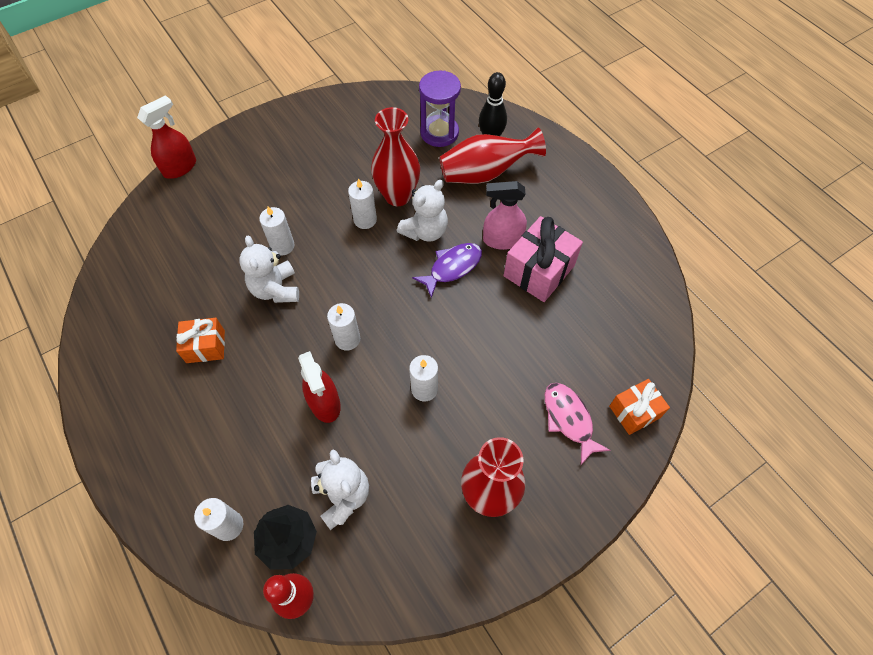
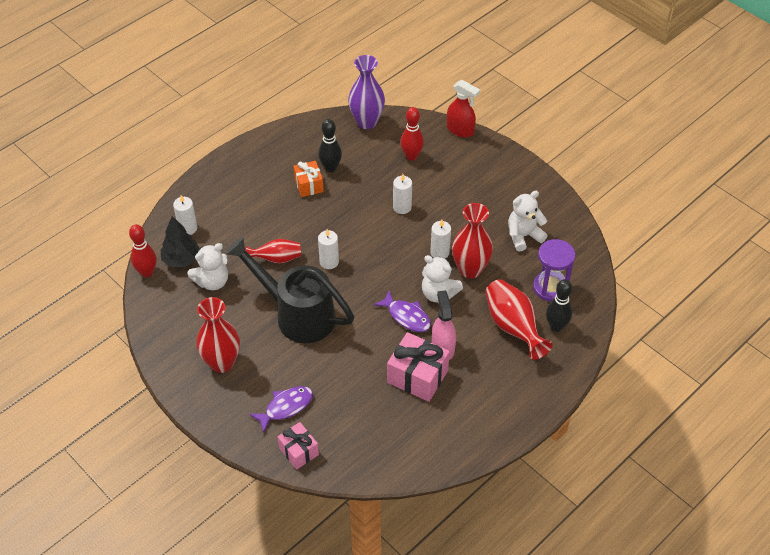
camera: 80 degrees right, 10 degrees down
(119, 262) = (367, 122): none -> purple vase
(184, 316) = (330, 168): none -> black bowling pin
(202, 223) = (411, 156): none -> red bowling pin
(276, 289) = (363, 212): white teddy bear -> white teddy bear (523, 236)
(325, 403) = (276, 259): red spray bottle -> red vase
(424, 389) = (296, 314): white candle -> black watering can
(569, 419) = (286, 407): pink fish -> purple fish
(634, 412) = (298, 451): orange gift -> pink gift

